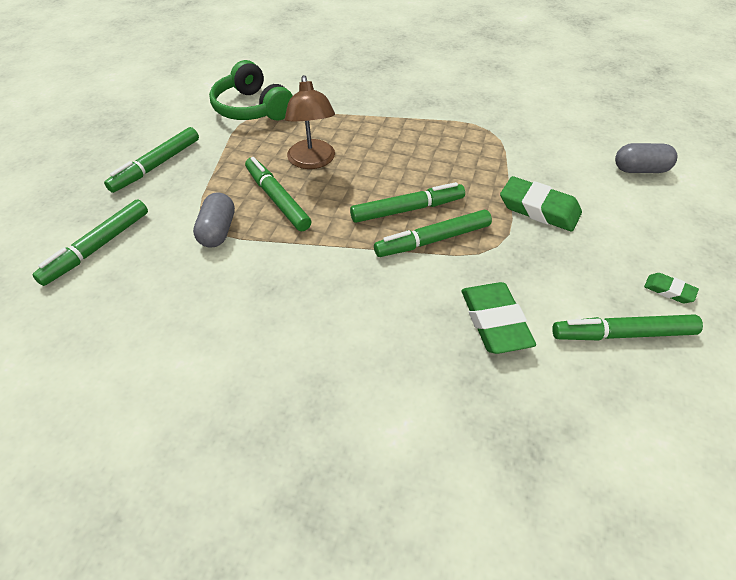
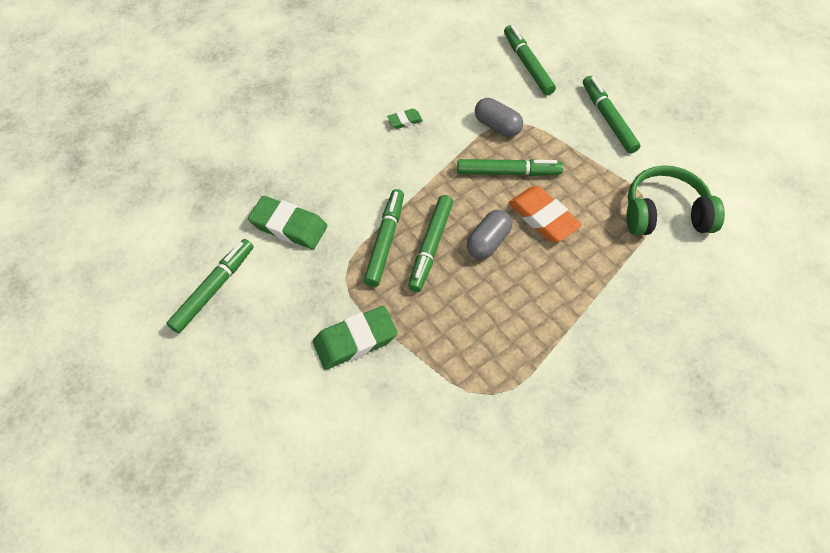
camera: 125 degrees right, 10 degrees up
(312, 161) = (543, 217): brown lamp -> orange eraser
(640, 170) = (327, 483): grey capsule -> grey capsule (488, 242)
(669, 290) = (209, 353): green eraser -> green eraser (405, 121)

